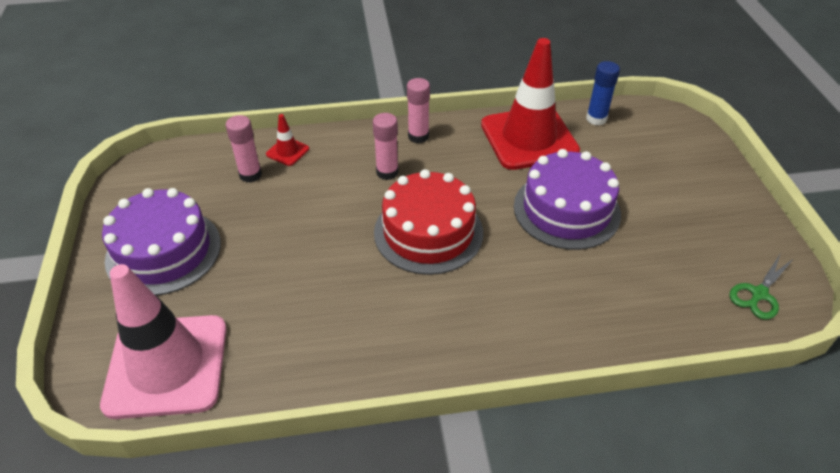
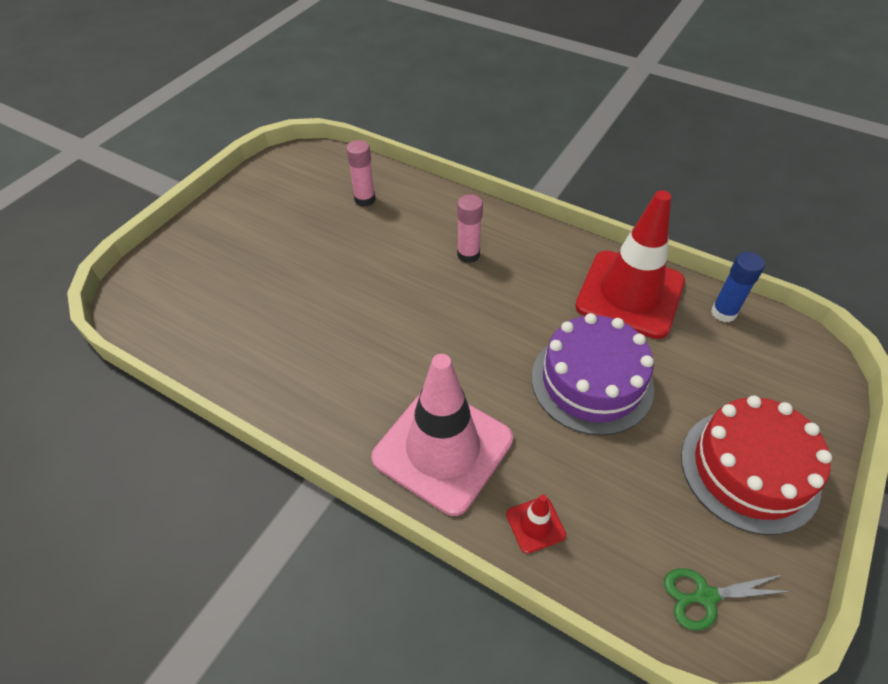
camera: 40 degrees right, 5 degrees up
(163, 251) = (252, 226): purple cake -> none
(167, 366) = (175, 310): pink traffic cone -> pink traffic cone (443, 448)
(287, 151) = (410, 195): red traffic cone -> red traffic cone (535, 524)
(418, 136) = (528, 237): pink glue stick -> none
(428, 232) = (447, 326): red cake -> red cake (749, 470)

